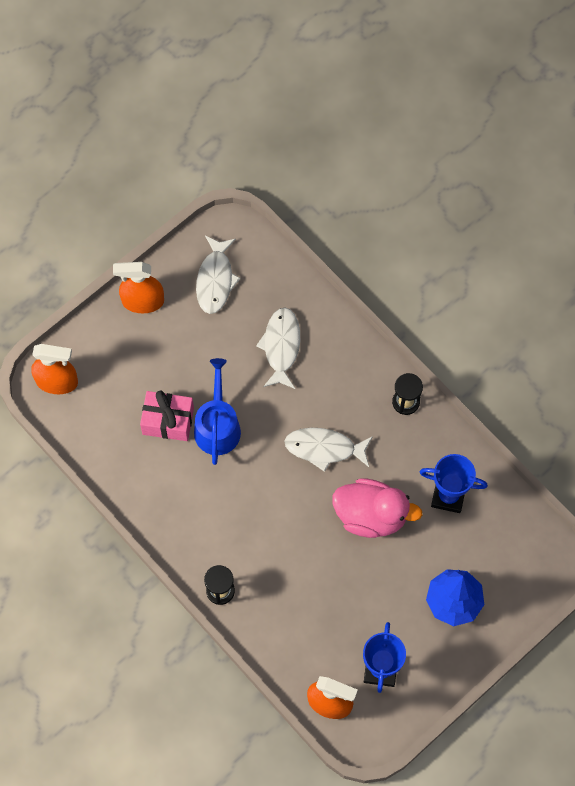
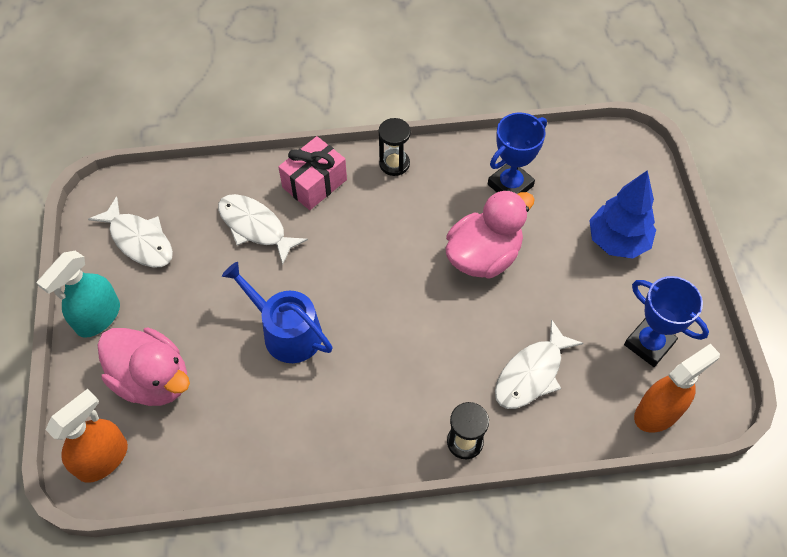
camera: 55 degrees left, 10 degrees down
(126, 369) = (153, 379): none -> pink duck
(142, 301) = (98, 317): orange spray bottle -> turquoise spray bottle
(168, 421) = (242, 375): pink gift -> pink gift (314, 183)
(324, 448) = (386, 254): white fish -> white fish (532, 373)

